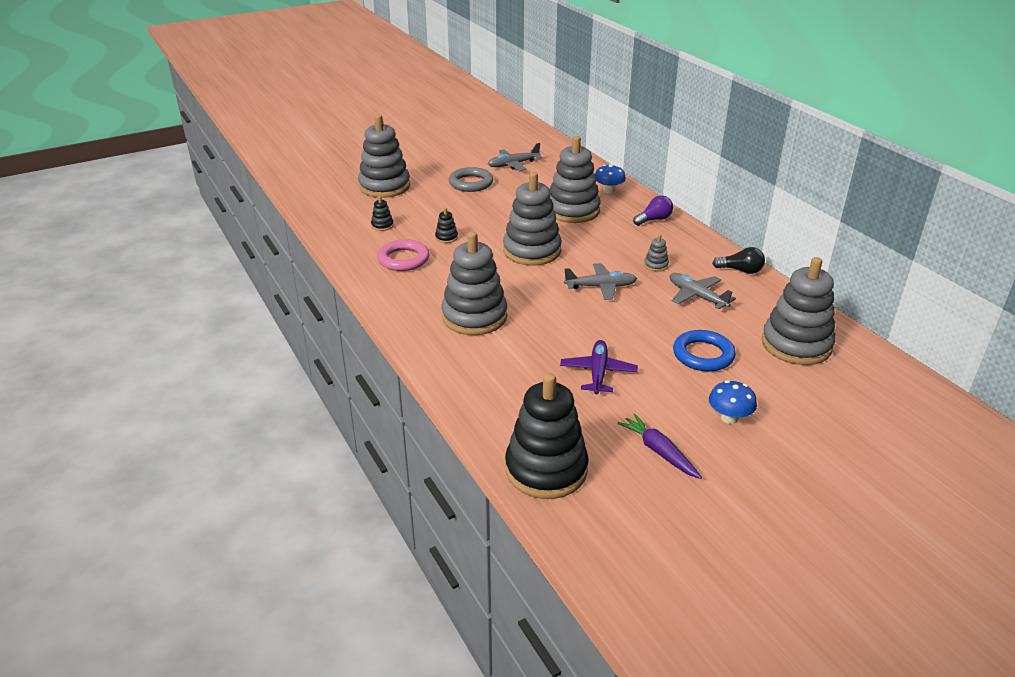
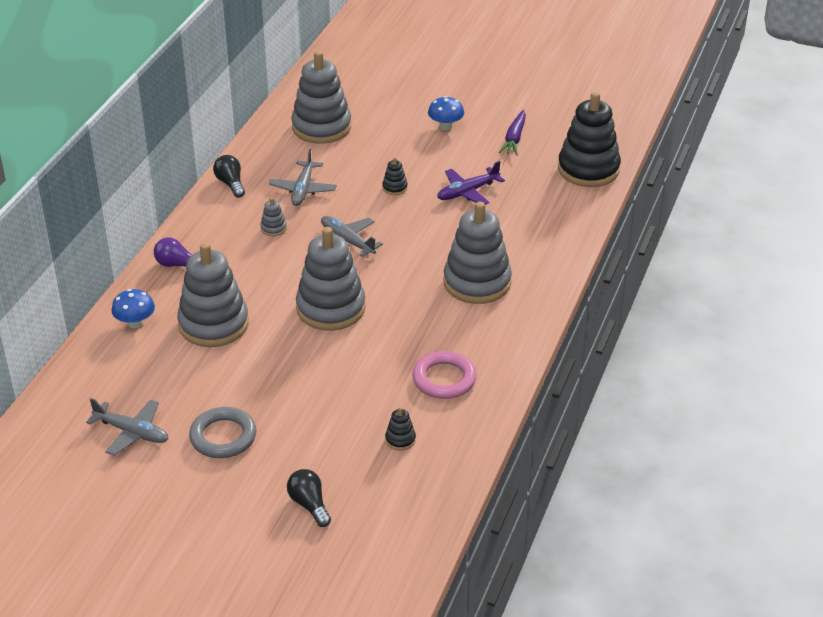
camera: 130 degrees left, 5 degrees up
(384, 186) = (309, 505): grey stacking toy -> black light bulb
(446, 237) = (370, 377): black stacking toy -> black stacking toy (395, 188)
(703, 355) = (385, 159): blue ring -> none

